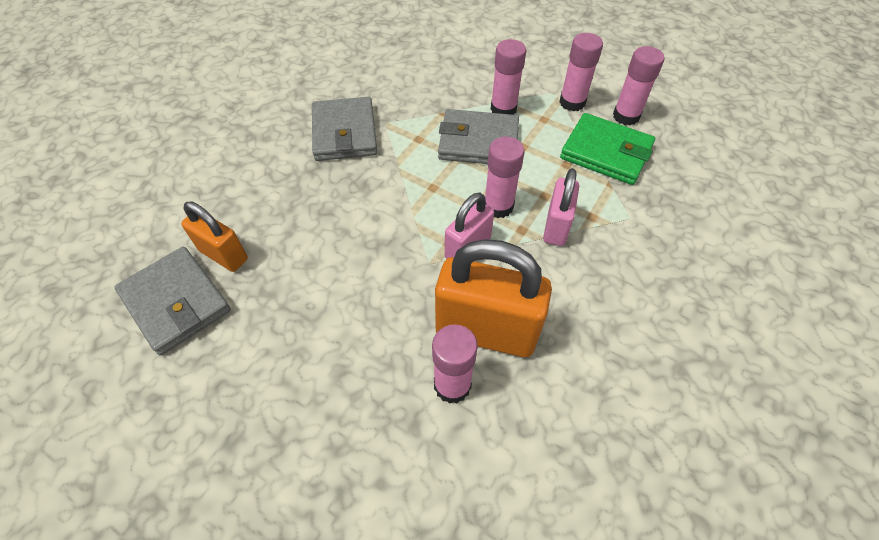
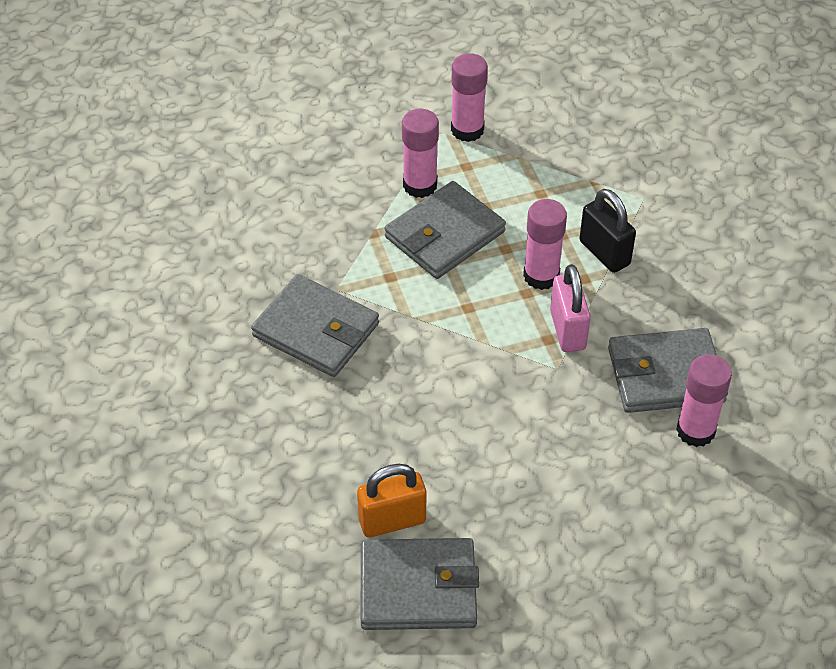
camera: 50 degrees left, 5 degrees down
(486, 331) = (665, 375): orange padlock -> grey wallet
(556, 226) = (604, 253): pink padlock -> black padlock
(606, 152) = (555, 156): green wallet -> none
(626, 116) = (527, 107): pink glue stick -> none

